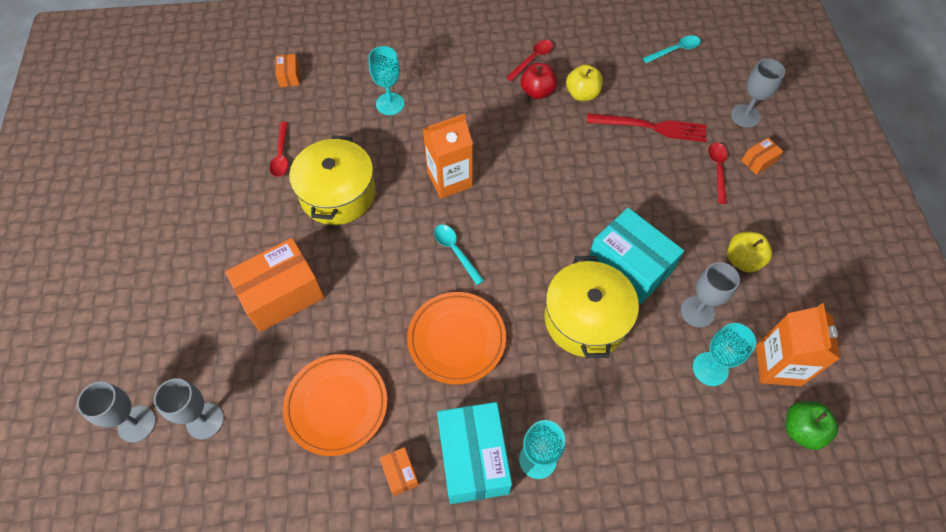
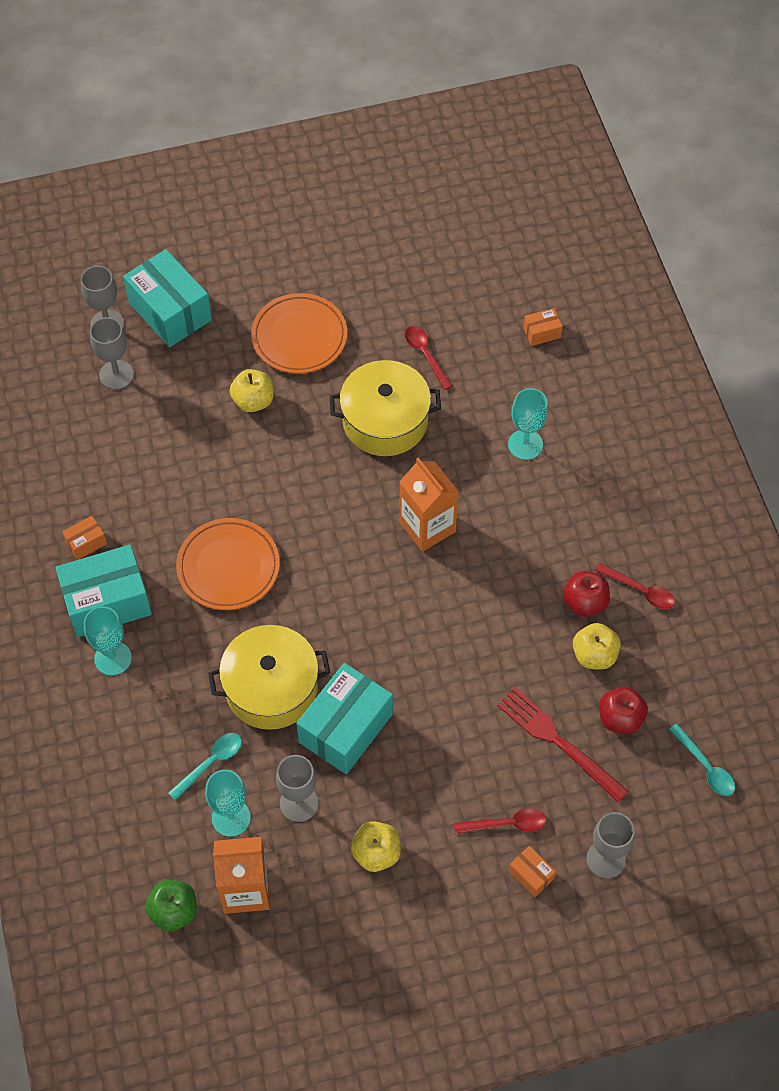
camera: 80 degrees right, 0 degrees up
(148, 358) = (170, 311): none -> turquoise box
(281, 155) = (425, 355): red spoon -> red spoon turned 75 degrees clockwise
(282, 295) = (253, 401): orange box -> yellow apple
(336, 405) = (144, 476): orange plate -> orange plate (299, 337)
(455, 251) = (333, 549): turquoise spoon -> turquoise spoon (210, 763)
(635, 88) = (620, 718): none -> red apple
(651, 127) = (558, 741): red fork -> red fork turned 135 degrees clockwise

